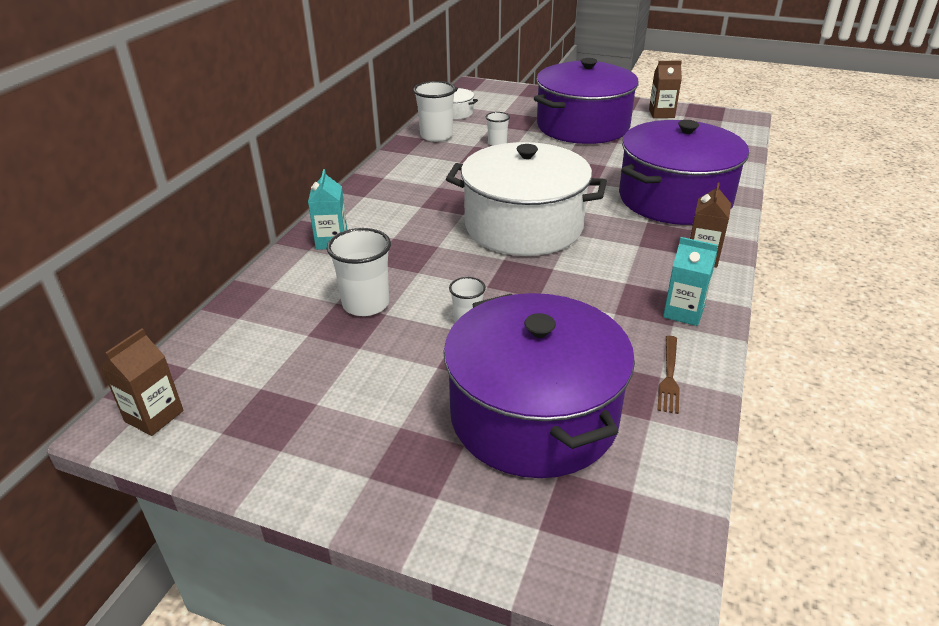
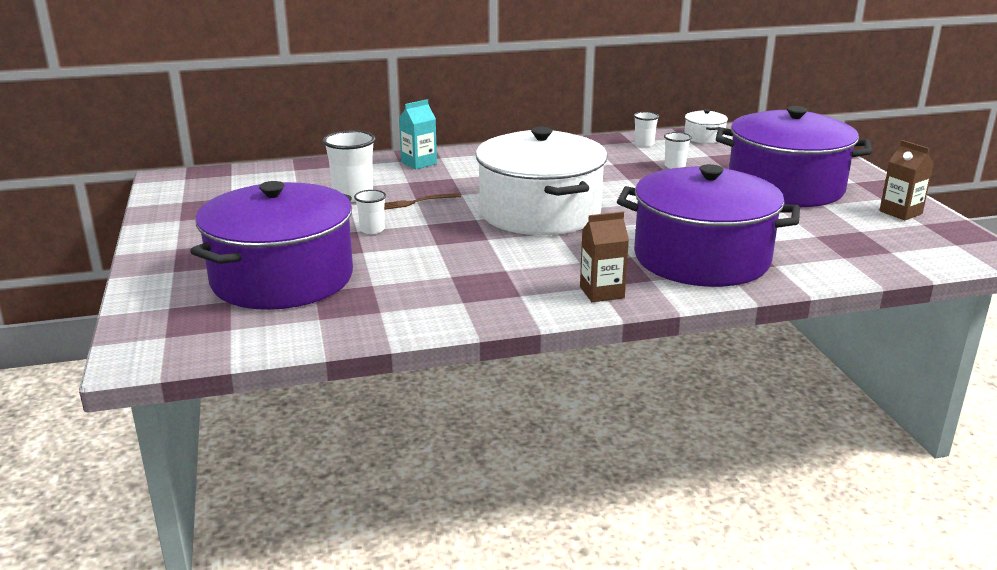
camera: 55 degrees right, 10 degrees down
(154, 416) = (181, 182): brown carton -> none
(436, 136) = (644, 144): white cup -> white cup, size x0.57
(669, 376) = (383, 315): brown fork -> brown fork (415, 202)
(683, 312) = (489, 302): turquoise carton -> none

